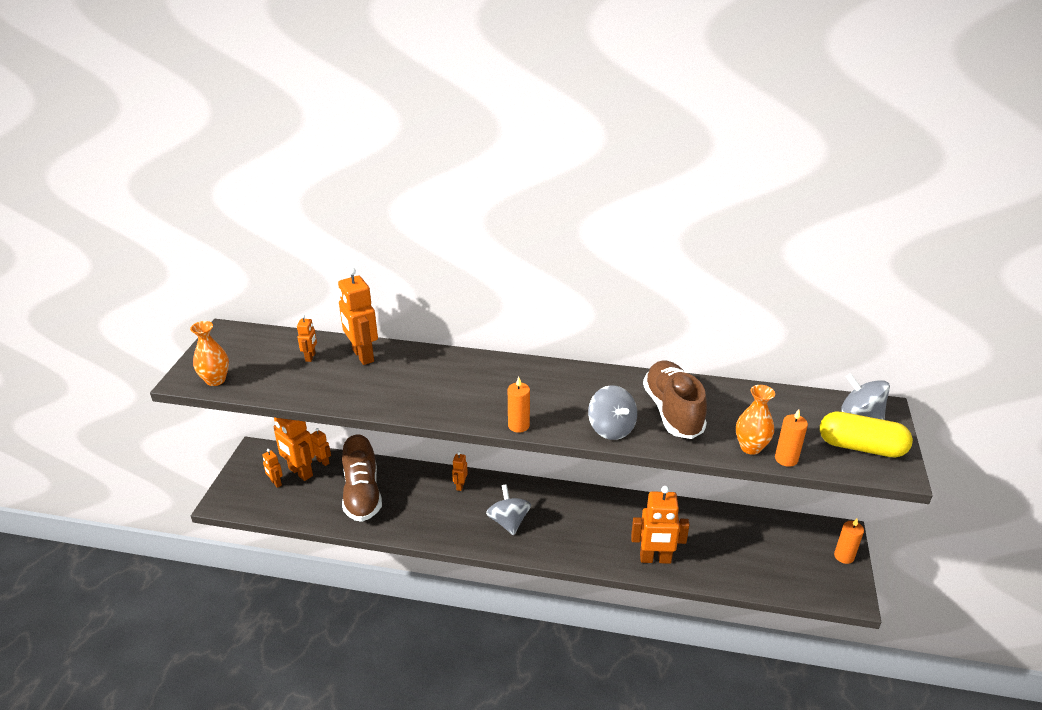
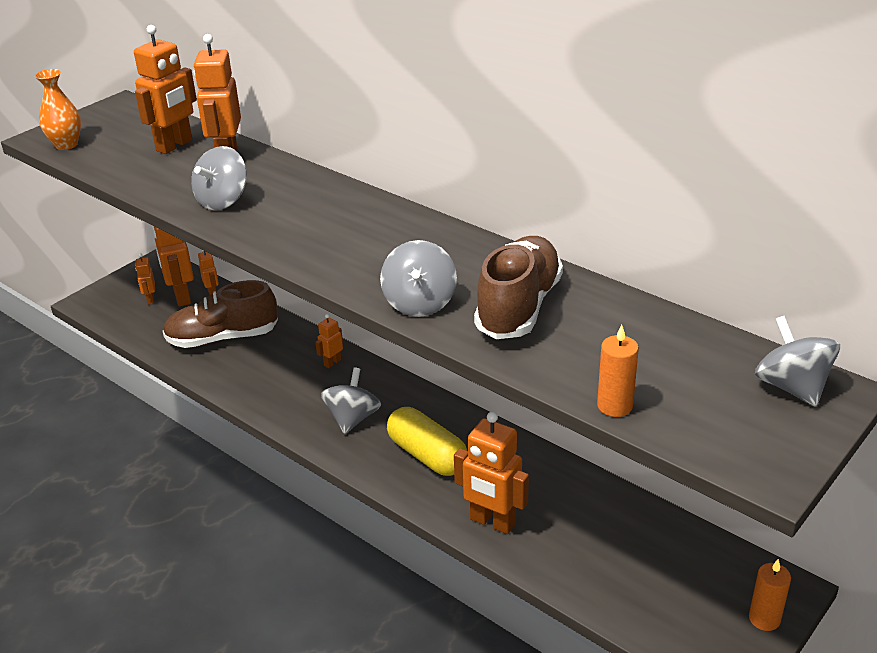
camera: 30 degrees right, 0 degrees up
(310, 357) = (174, 145): orange robot -> orange robot, size x2.00
(362, 494) = (223, 338): brown shoe -> brown shoe turned 60 degrees clockwise
(397, 392) = (223, 201): none -> grey spinning top
(518, 425) = (315, 269): orange candle -> none
(750, 447) = (579, 377): orange vase -> none
(861, 447) = (745, 427): yellow capsule -> yellow capsule (427, 455)

